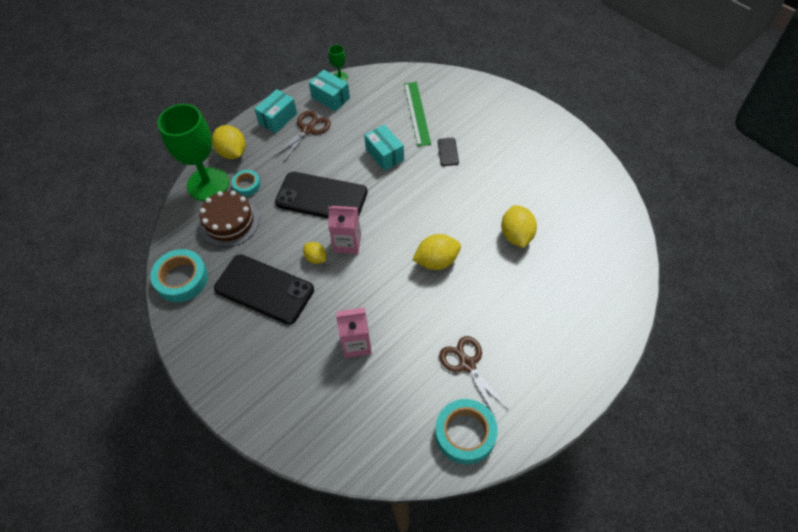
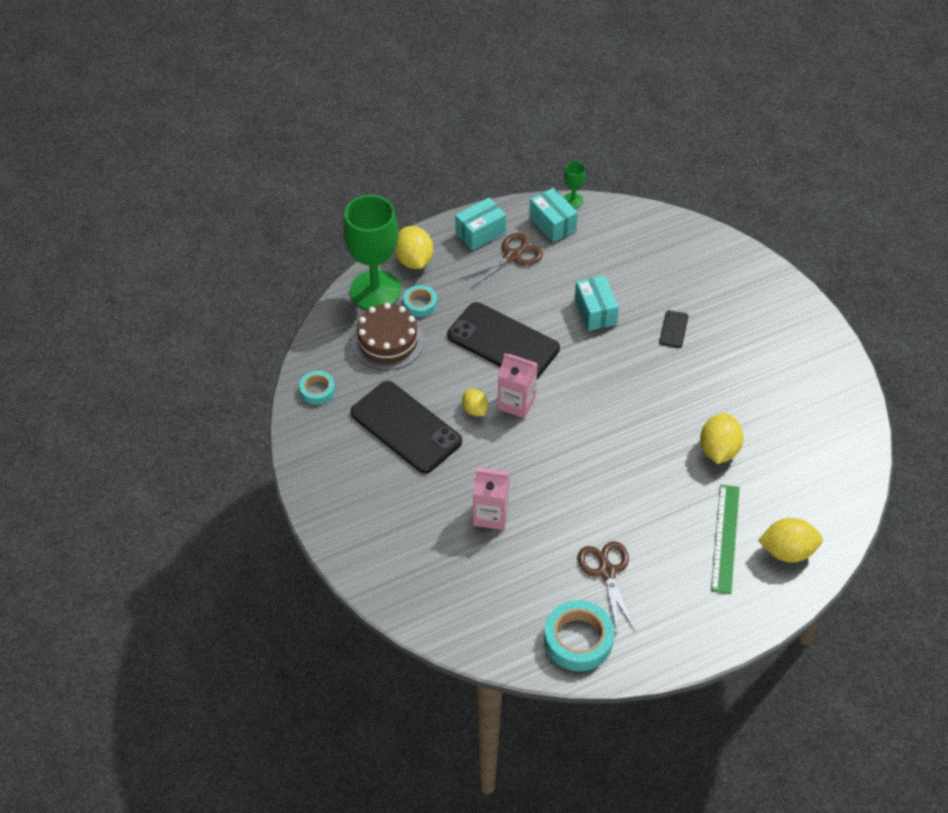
camera: 15 degrees right, 5 degrees down
(181, 279) = (317, 390): turquoise tape -> turquoise tape, size x0.57
(417, 113) = (653, 271): green ruler -> green ruler (725, 538)
(436, 261) = (613, 452): yellow lemon -> yellow lemon (787, 551)

